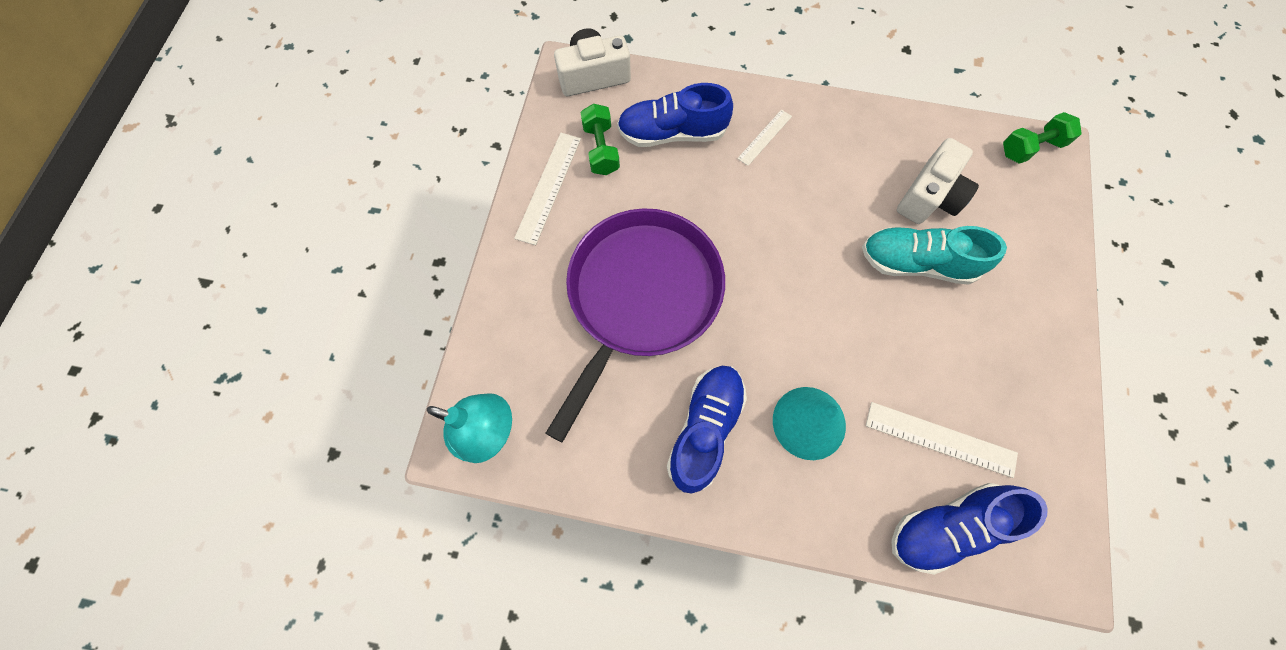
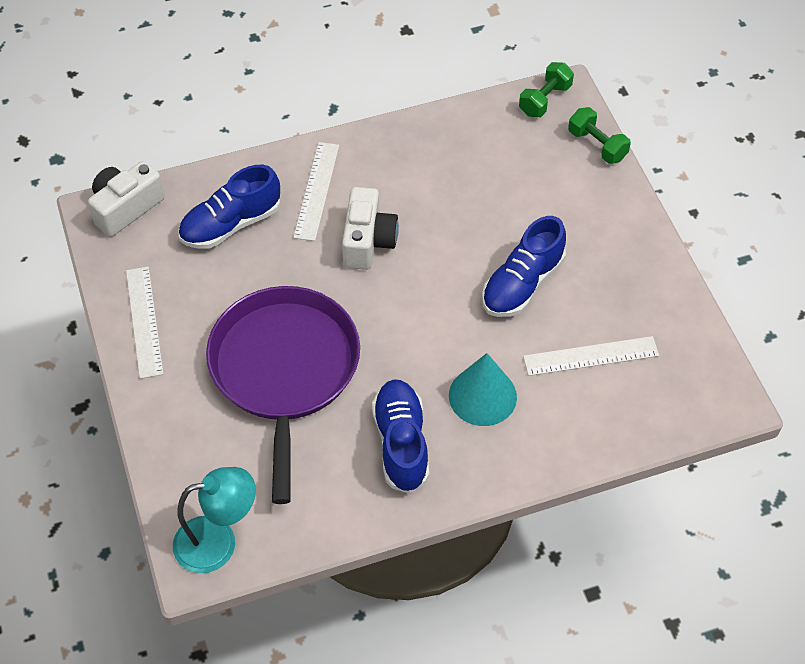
camera: 30 degrees left, 15 degrees down
(601, 149) = (173, 267): green dumbbell -> green dumbbell (597, 145)
(764, 137) = (316, 191): white ruler -> white ruler, size x1.64
(916, 263) = (501, 233): turquoise shoe -> none
(929, 196) = (483, 176): white camera -> white camera (368, 241)
(947, 526) = (629, 415): blue shoe -> blue shoe (522, 284)

